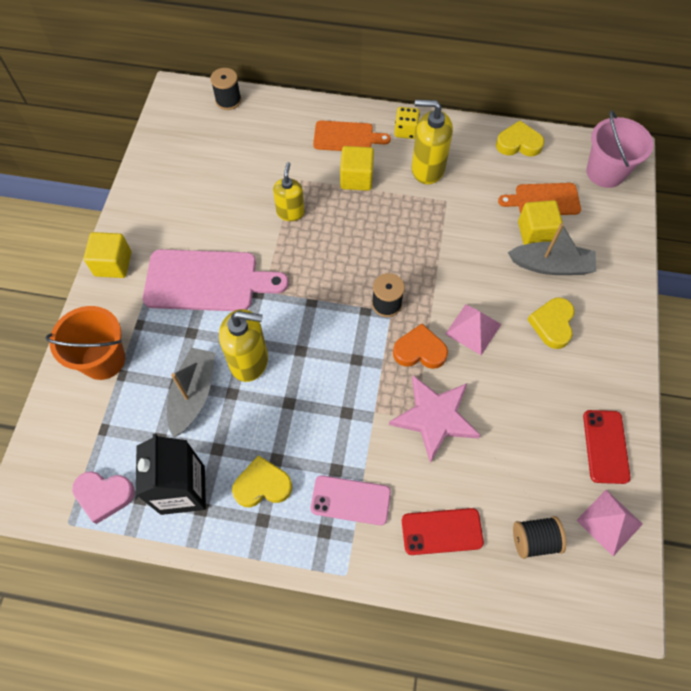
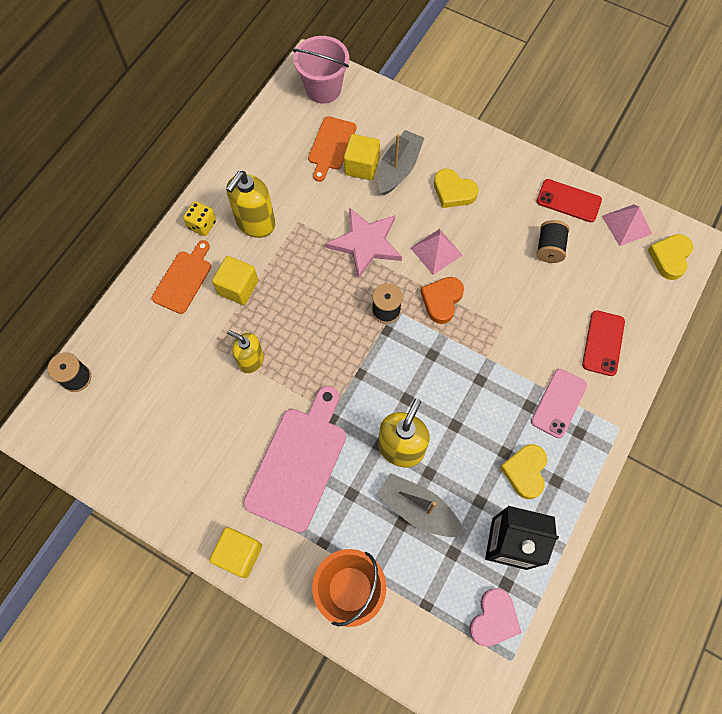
camera: 70 degrees left, 5 degrees up
(435, 418) = (507, 312): pink star -> pink star (366, 243)
(518, 143) = (262, 139): yellow heart -> yellow heart (669, 258)
(534, 540) = (627, 280): black spool -> black spool (549, 248)

